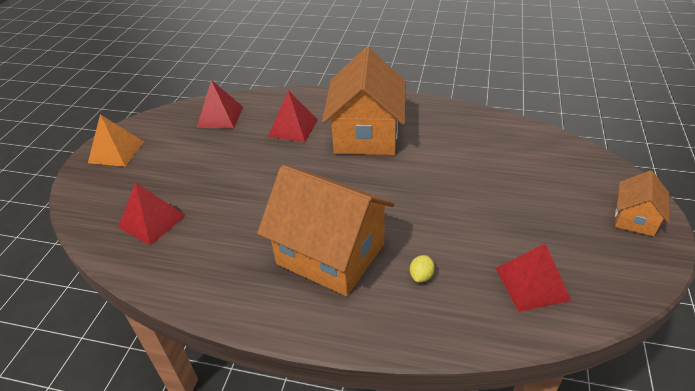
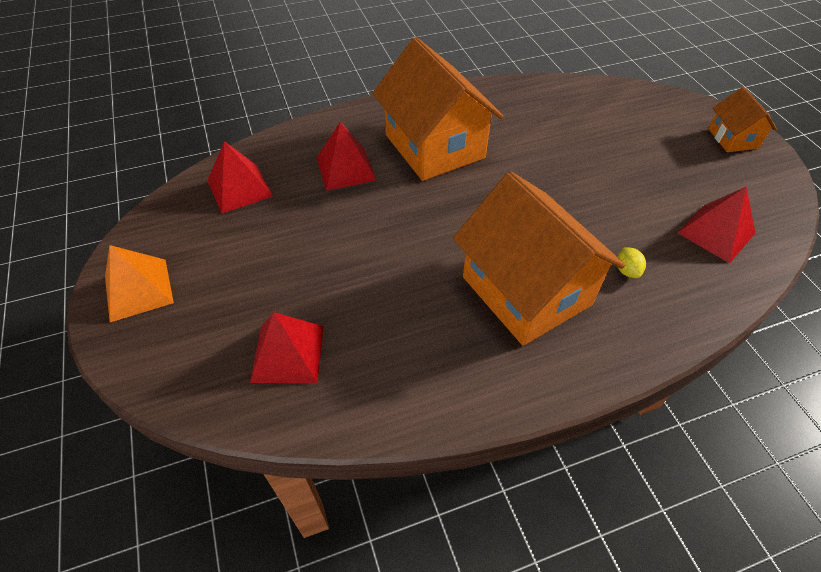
camera: 35 degrees left, 10 degrees up
(330, 254) = (526, 290): orange house -> orange house turned 60 degrees clockwise

